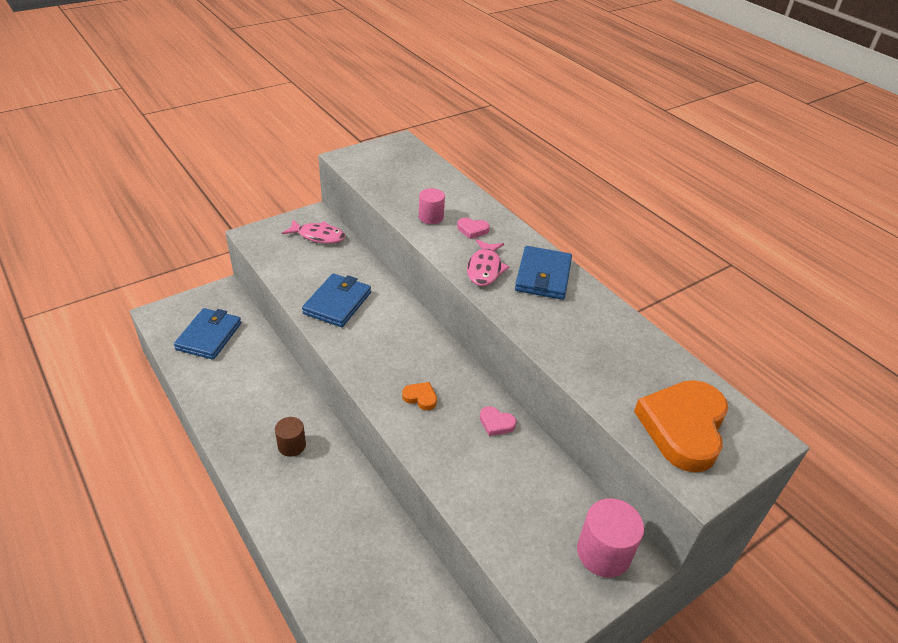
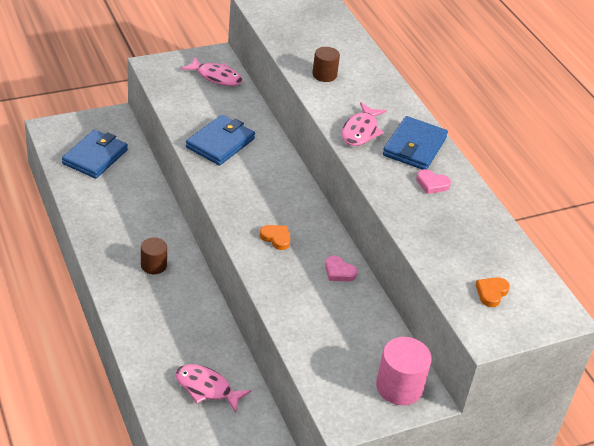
camera: 10 degrees right, 0 degrees up
(380, 585) = (206, 388): none -> pink fish
(431, 217) = (324, 75): pink cylinder -> brown cylinder
(472, 230) = (361, 93): pink heart -> pink heart (432, 184)
(683, 427) = (491, 293): orange heart -> orange heart, size x0.41

